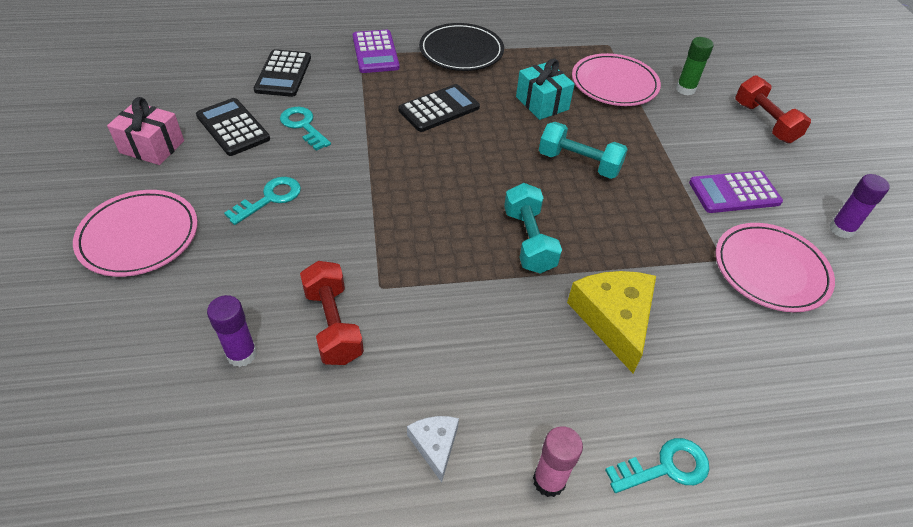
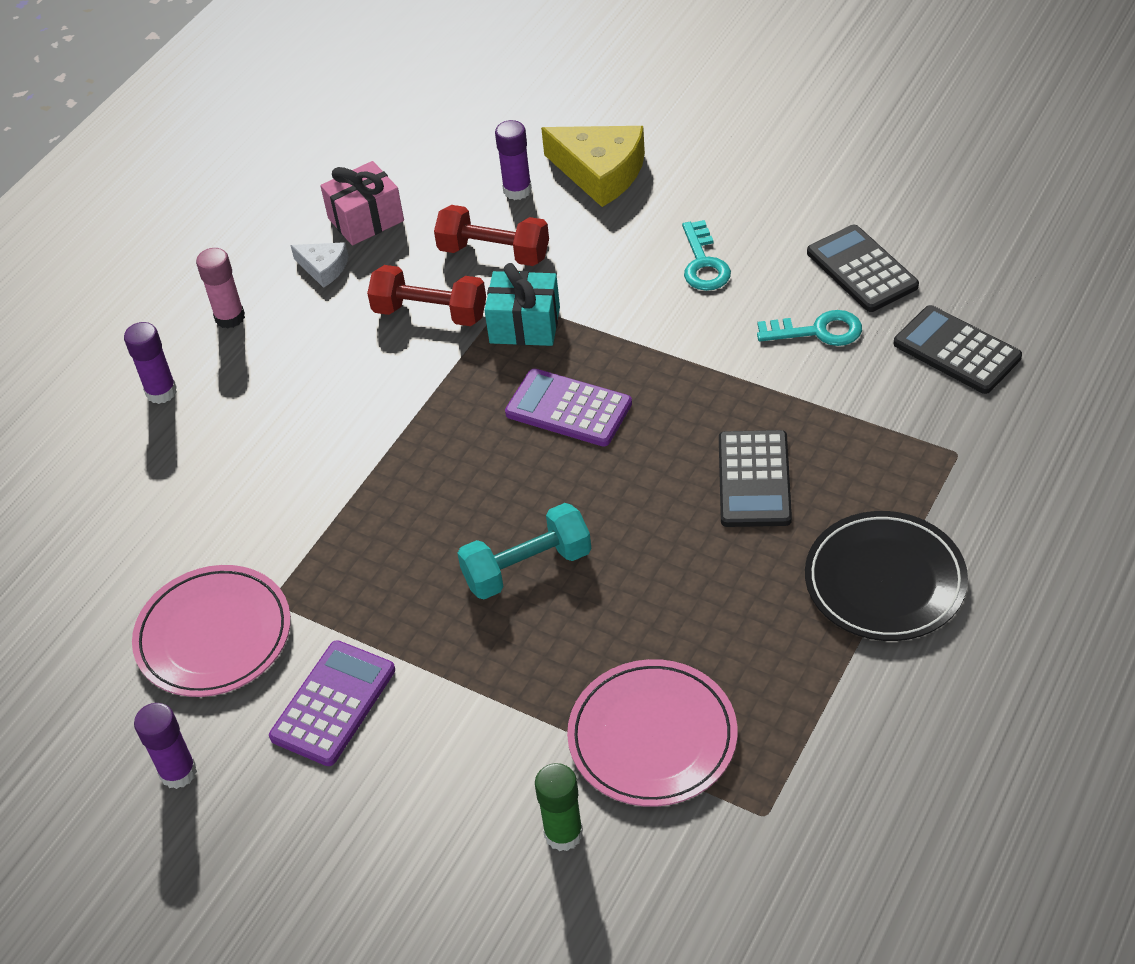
camera: 135 degrees right, 0 degrees up
(139, 236) = (723, 161): pink plate -> none
(152, 147) = (871, 198): pink gift -> pink gift (366, 219)
(233, 127) = (861, 270): black calculator -> black calculator turned 120 degrees counterclockwise
(375, 52) = (951, 472): purple calculator -> purple calculator (568, 409)
(529, 241) = (456, 442): turquoise dumbbell -> none
(542, 103) = (678, 606): turquoise gift -> turquoise gift (525, 325)
(614, 319) = (304, 450): yellow cheese -> yellow cheese (600, 172)
(665, 467) = (161, 392): turquoise key -> purple glue stick
(765, 122) = (405, 881): red dumbbell -> red dumbbell (430, 313)

